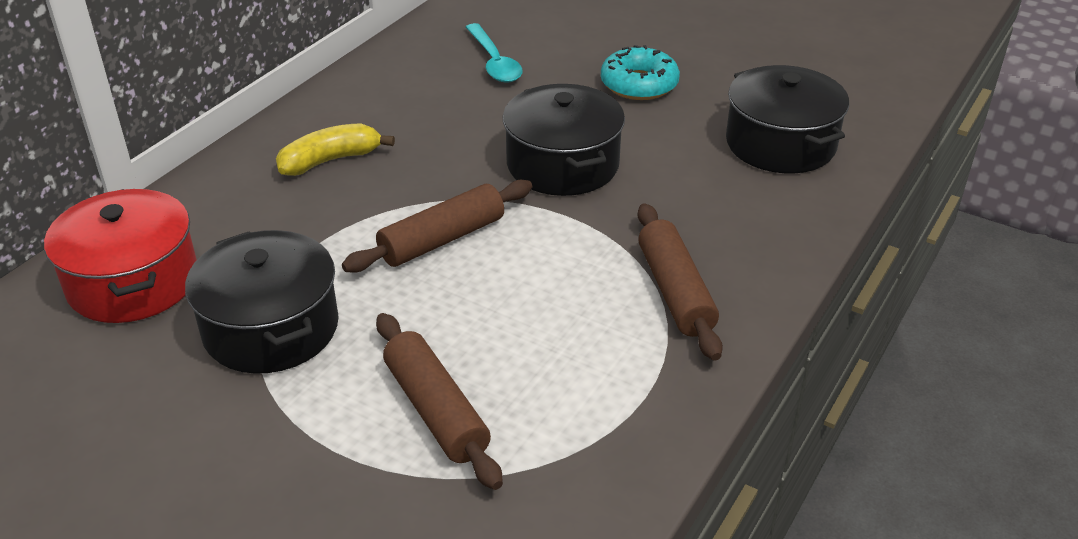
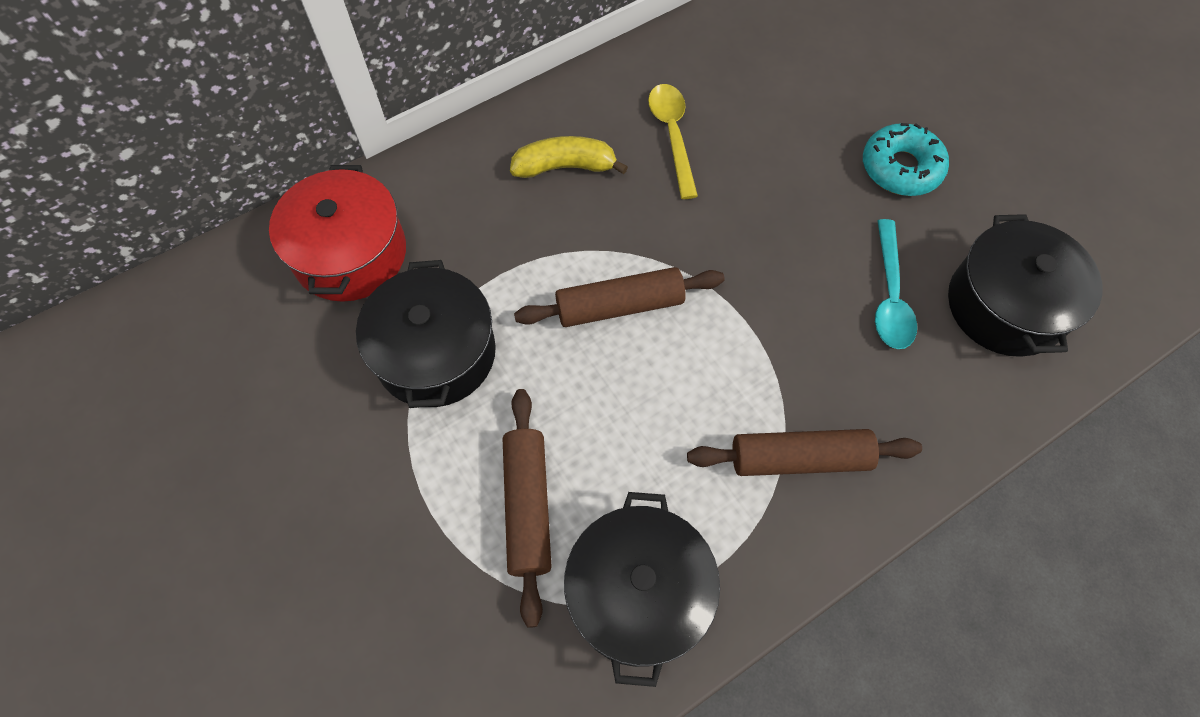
camera: 25 degrees right, 25 degrees up
(423, 114) = (672, 135): none -> yellow spoon
(494, 62) = (771, 86): turquoise spoon -> turquoise spoon (889, 296)
(563, 164) = (772, 251): black pot -> black pot (638, 594)
(675, 291) = (799, 458): brown rolling pin -> brown rolling pin turned 75 degrees clockwise

